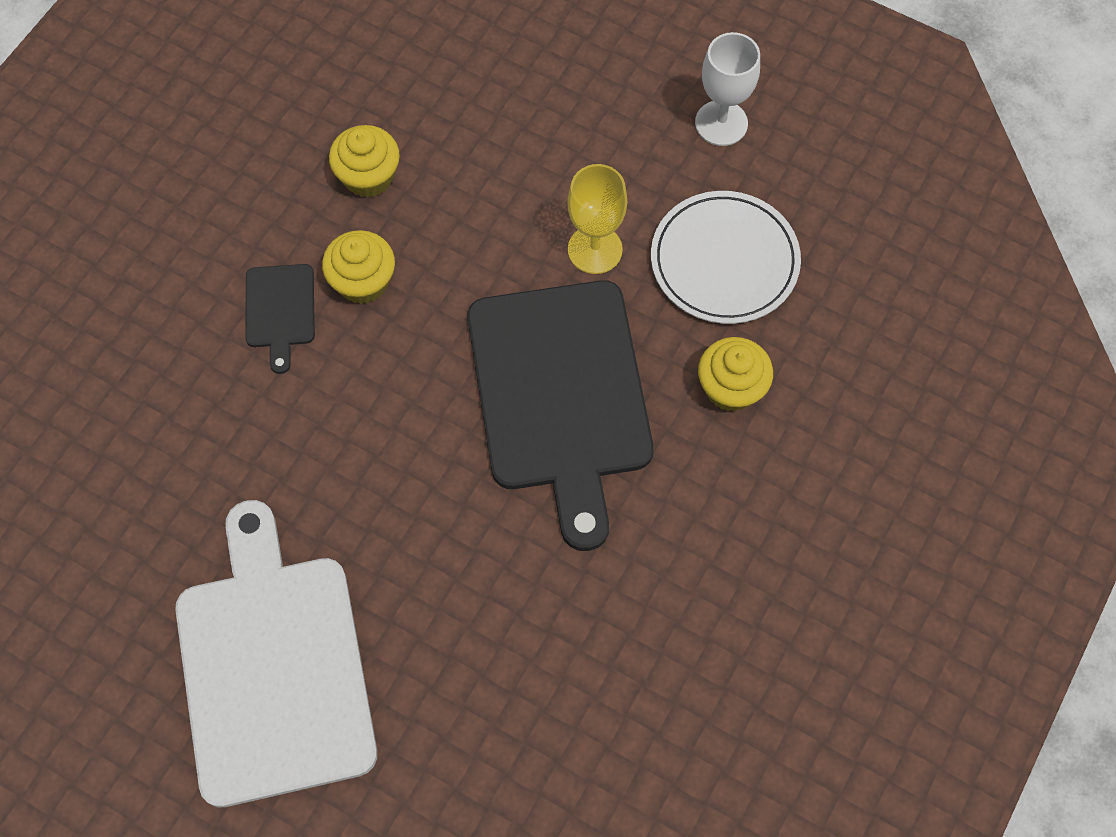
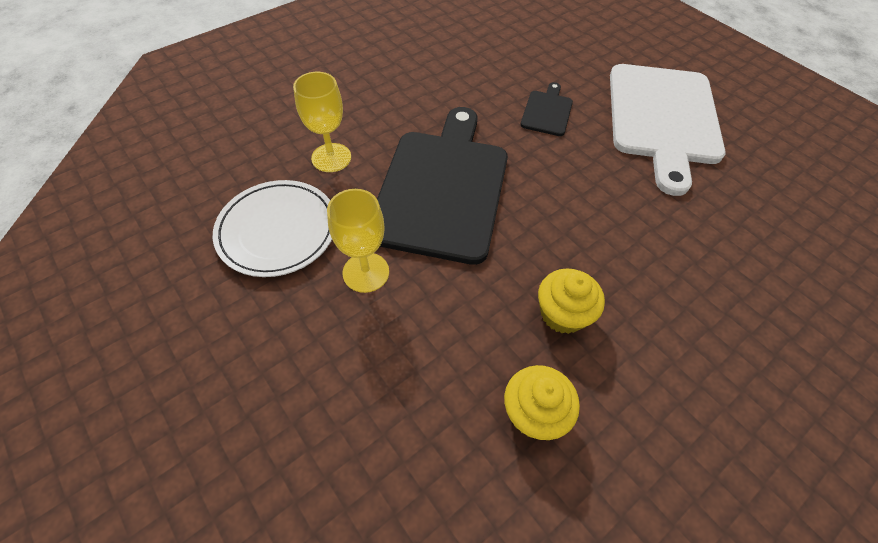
camera: 160 degrees left, 10 degrees down
(280, 310) = (638, 314): black cutting board -> black cutting board (547, 111)
(721, 123) = (193, 340): white goblet -> none
(731, 388) = (331, 158): yellow cupcake -> yellow goblet

